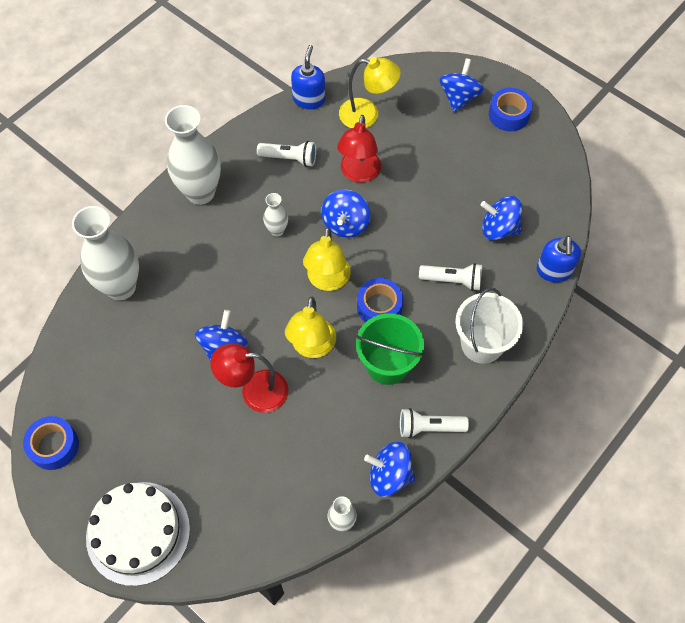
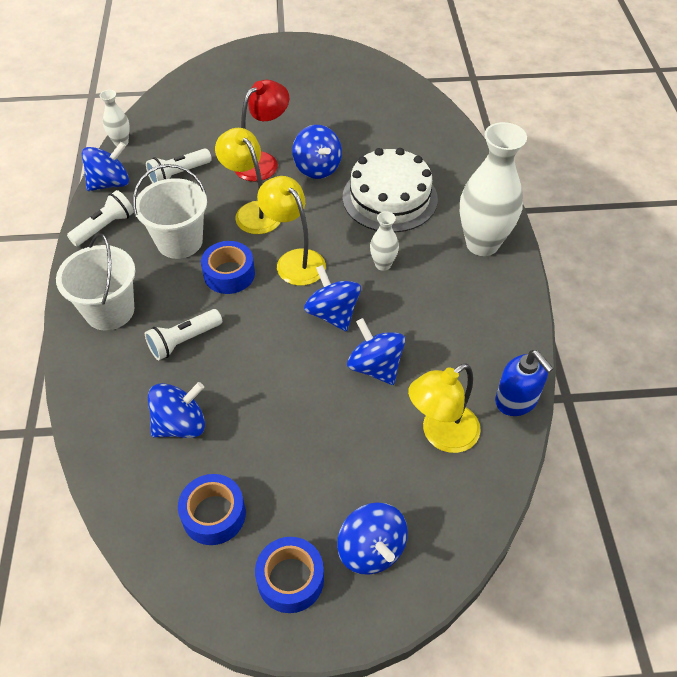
camera: 135 degrees right, 10 degrees down
(54, 446) = (352, 62): blue tape -> blue tape (214, 514)
(121, 287) = (439, 149): white vase -> none
(138, 533) = (248, 64): white cake -> white cake (390, 198)
(289, 158) = (453, 328): white flashlight -> white flashlight (179, 174)
(359, 173) = (375, 367): red lamp -> blue spinning top
(387, 364) = (179, 241): green bucket -> white bucket
(554, 271) = (86, 426): blue soap dispenser -> none

